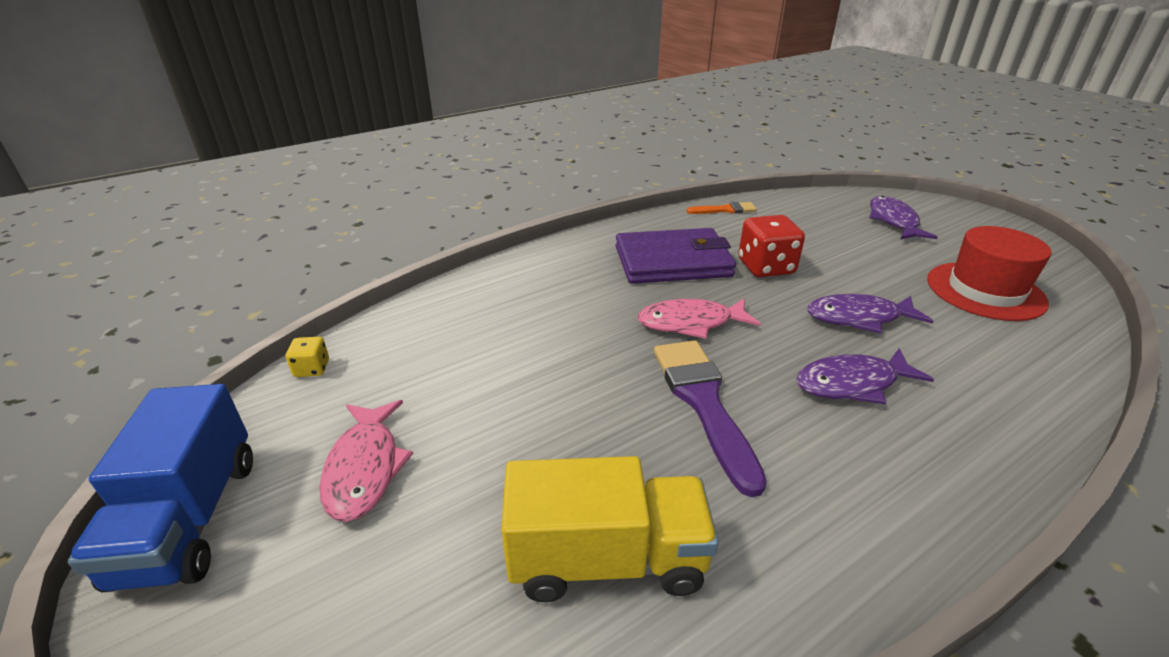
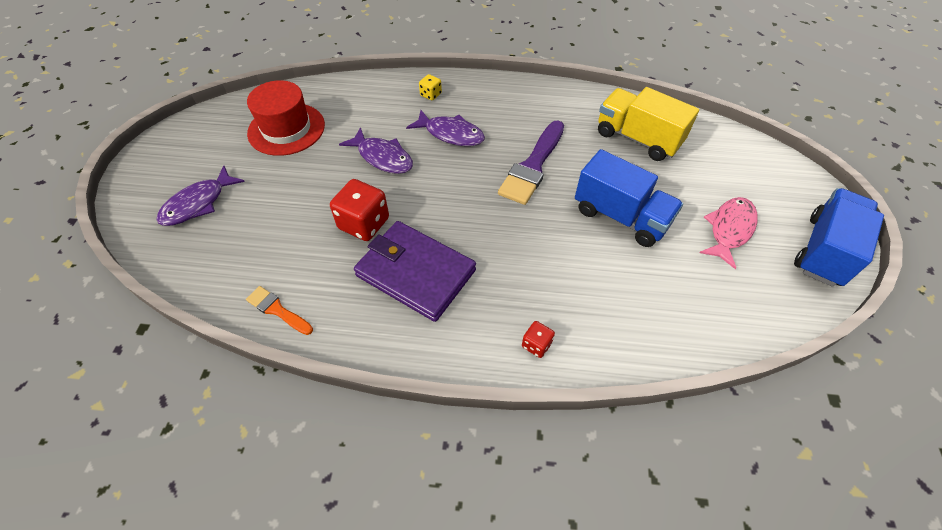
camera: 140 degrees left, 20 degrees up
(312, 369) = (754, 327): yellow dice -> yellow dice (430, 94)
(525, 269) = (536, 345): none -> red dice
(532, 402) = (620, 216): none -> blue truck
(690, 323) = (478, 212): pink fish -> none

